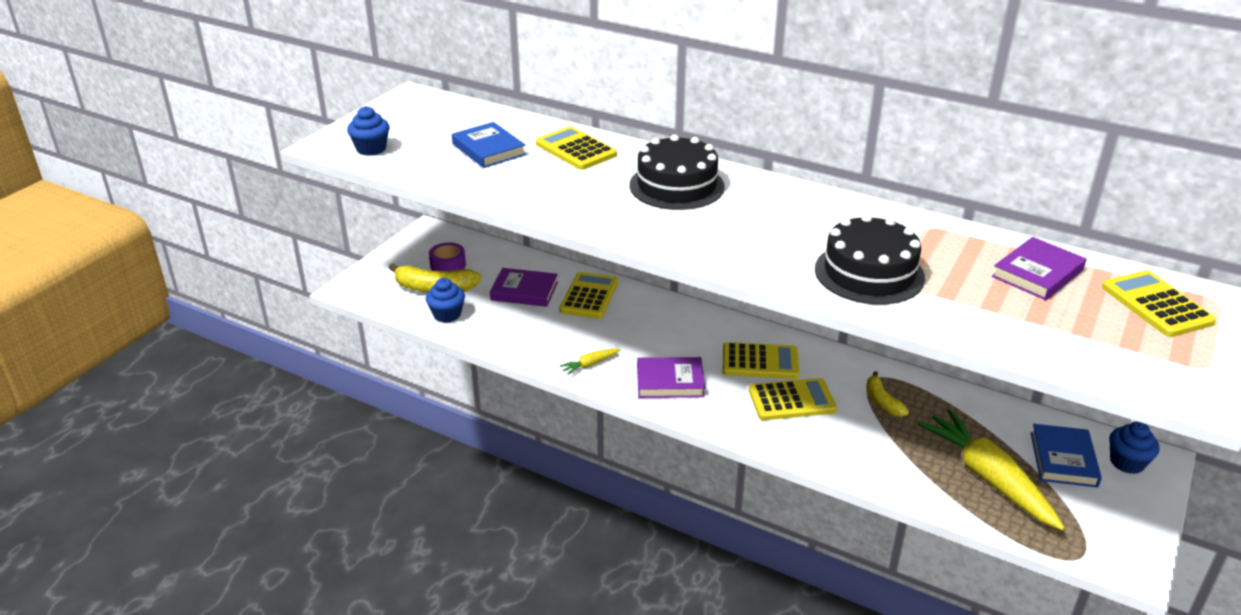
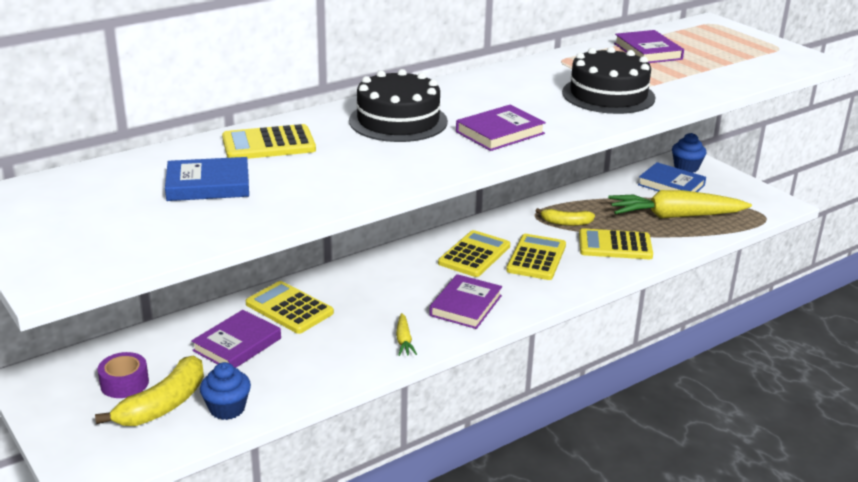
camera: 65 degrees left, 5 degrees down
(371, 149) = (108, 251): blue cupcake -> none
(704, 236) = (500, 133): none -> purple book
(1156, 305) = (707, 36): yellow calculator -> yellow calculator (615, 245)

